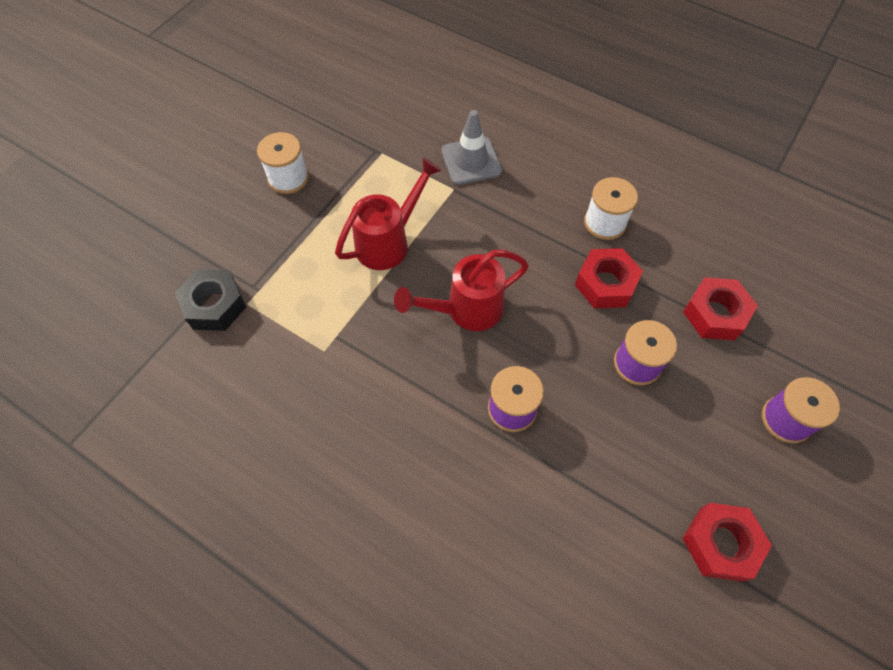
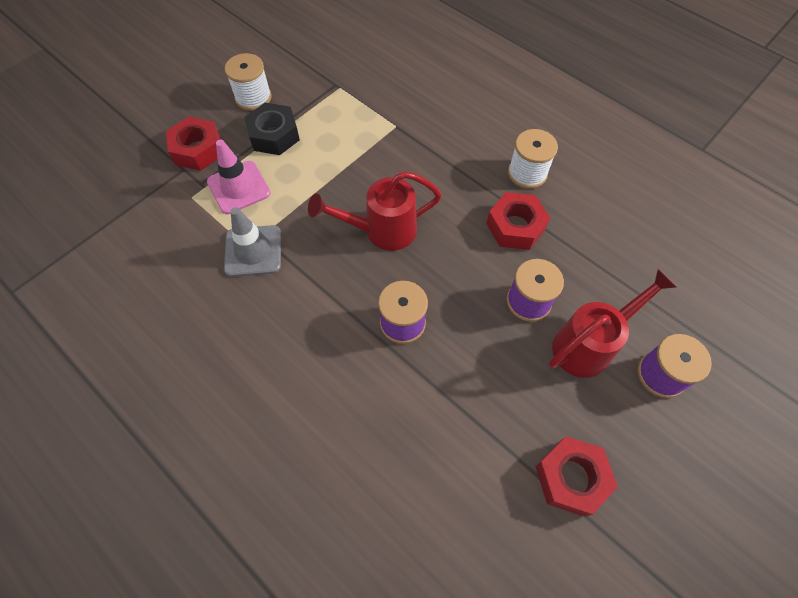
camera: 10 degrees right, 0 degrees up
(214, 305) = (163, 194): black nut -> black nut (274, 135)
(298, 285) = (239, 187): none -> pink traffic cone
(388, 242) = (327, 163): red watering can -> red watering can (589, 344)
(471, 161) = (417, 104): grey traffic cone -> grey traffic cone (253, 251)
(715, 314) = (613, 268): red nut -> red nut (198, 150)

